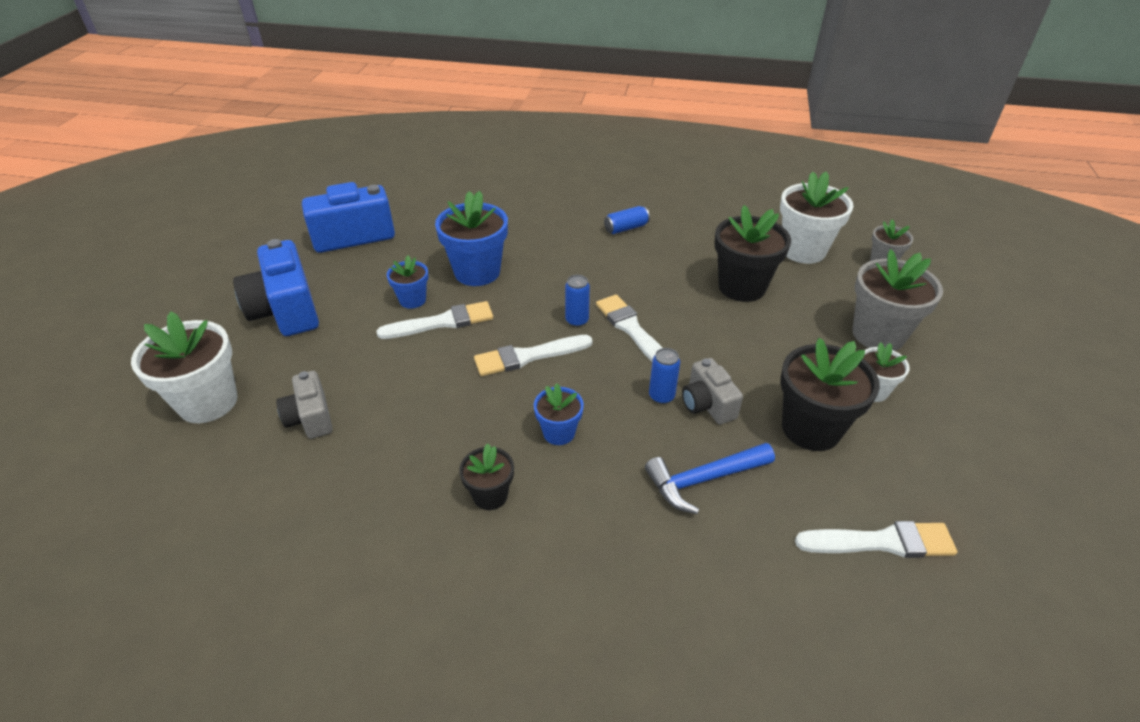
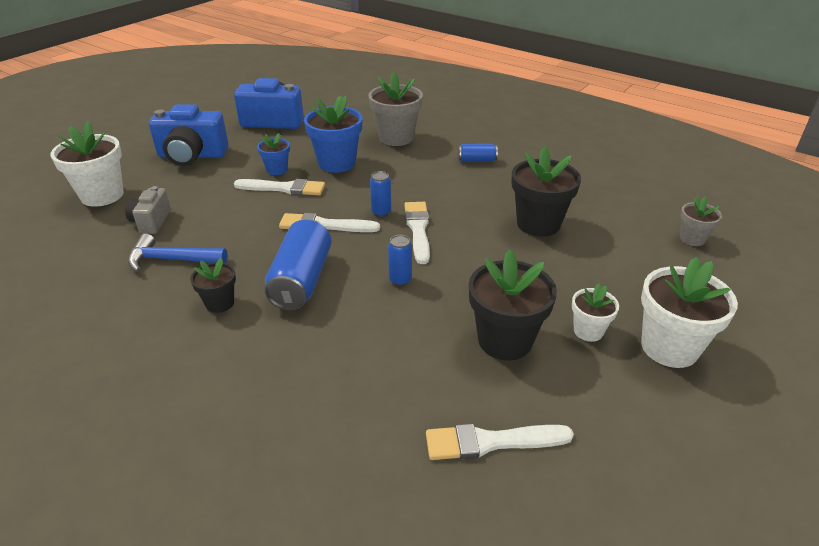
camera: 25 degrees right, 5 degrees down
(286, 310) = (192, 156): blue camera -> blue camera turned 90 degrees counterclockwise
(559, 432) = (302, 280): blue flower pot -> blue can
(703, 479) = (381, 345): blue hammer -> blue hammer (171, 259)
(707, 404) = (432, 296): grey camera -> none
(803, 250) = (620, 211): white flower pot -> white flower pot (669, 347)
(878, 334) = (634, 291): grey flower pot -> grey flower pot (396, 138)
(881, 542) = (491, 442): white brush -> white brush turned 150 degrees clockwise

